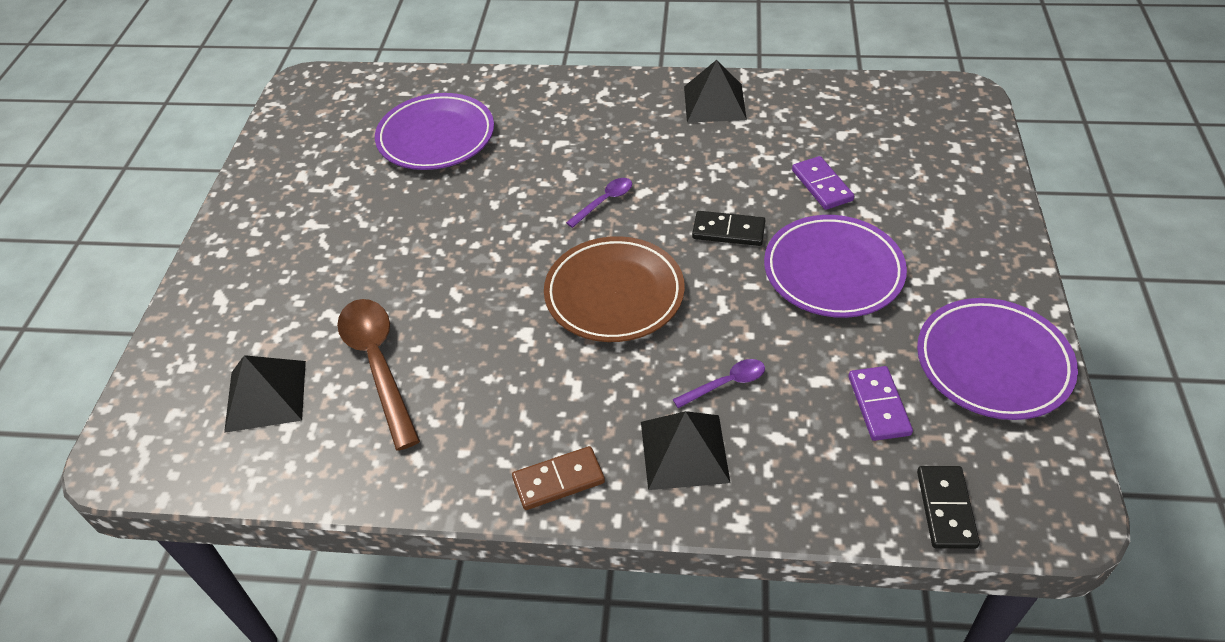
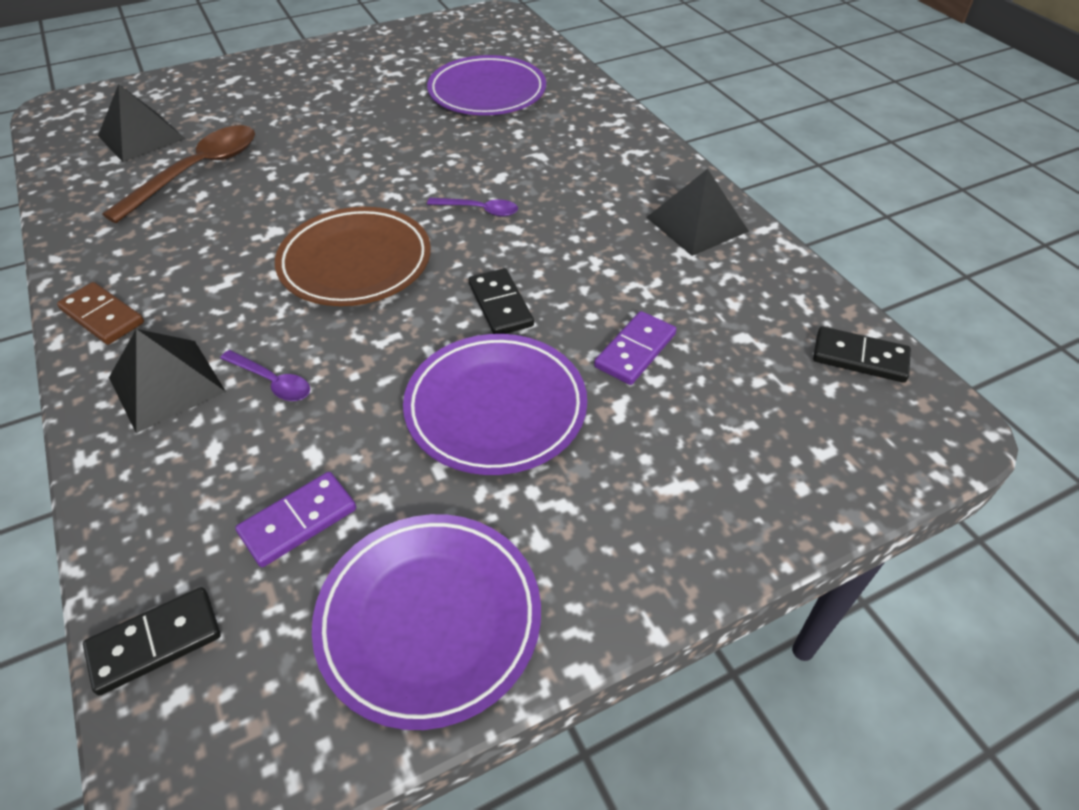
camera: 55 degrees right, 0 degrees up
(891, 97) = (860, 357): none -> black domino

